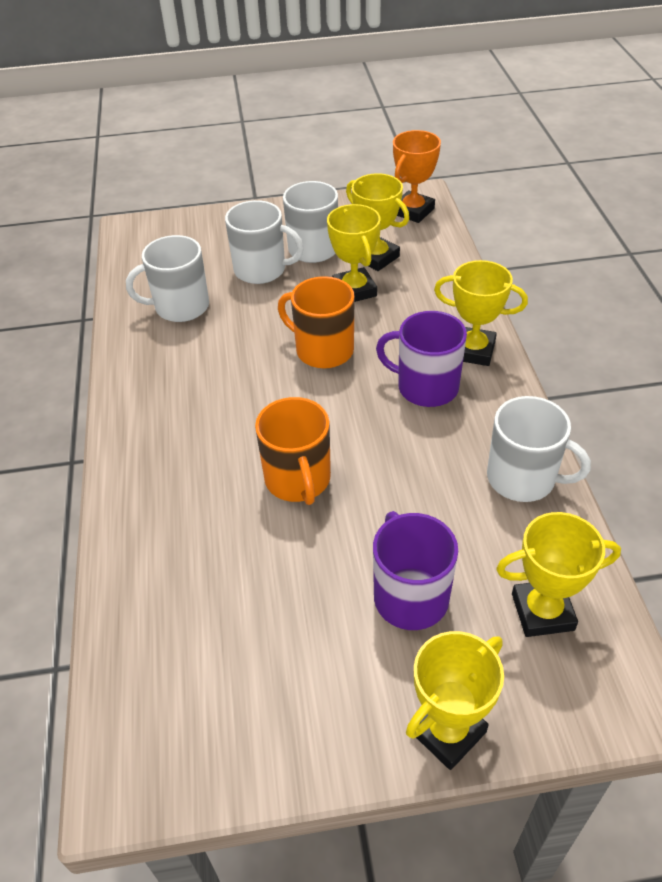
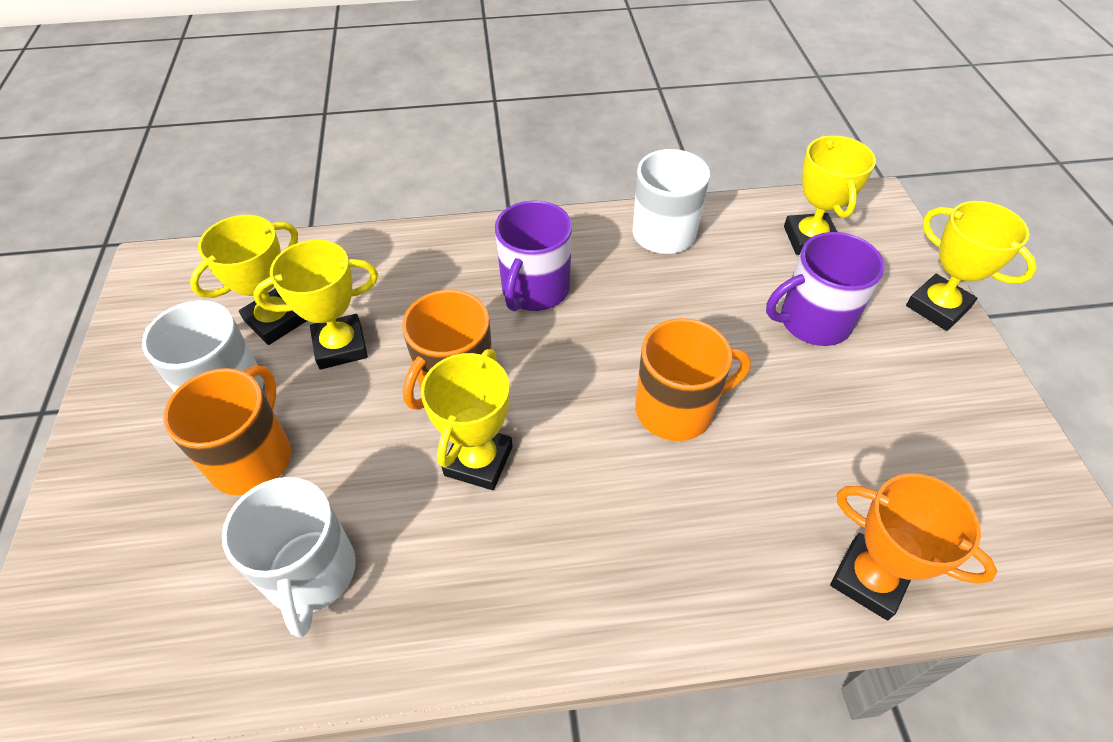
camera: 90 degrees left, 5 degrees up
(261, 270) = (252, 457): white mug -> orange mug
(413, 211) = (185, 277): orange trophy -> orange trophy (869, 579)
(473, 350) = (481, 247): yellow trophy -> yellow trophy (478, 461)

